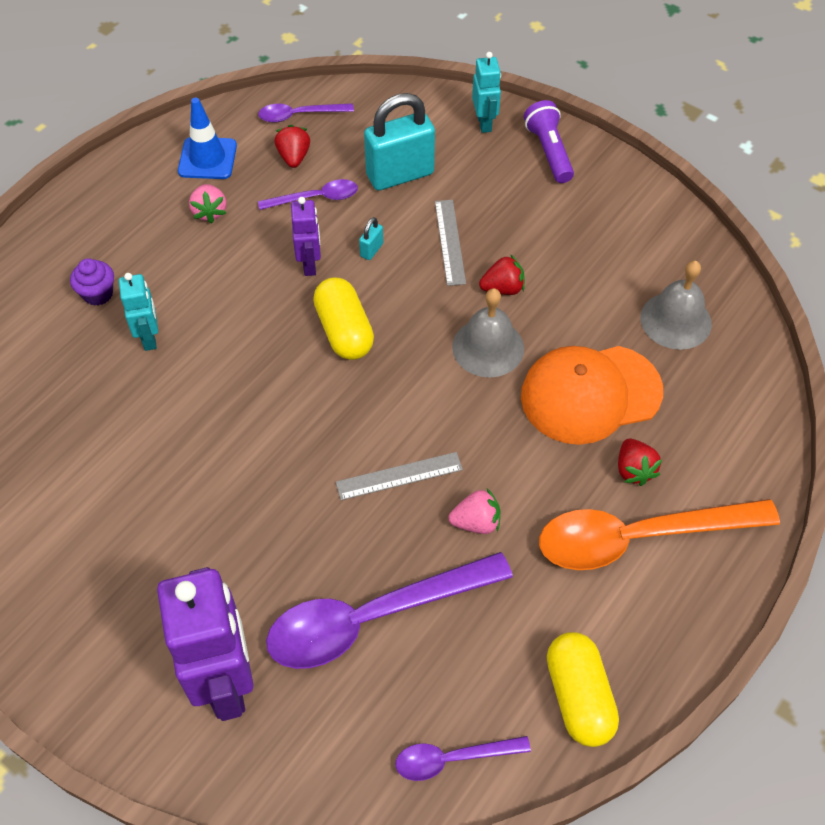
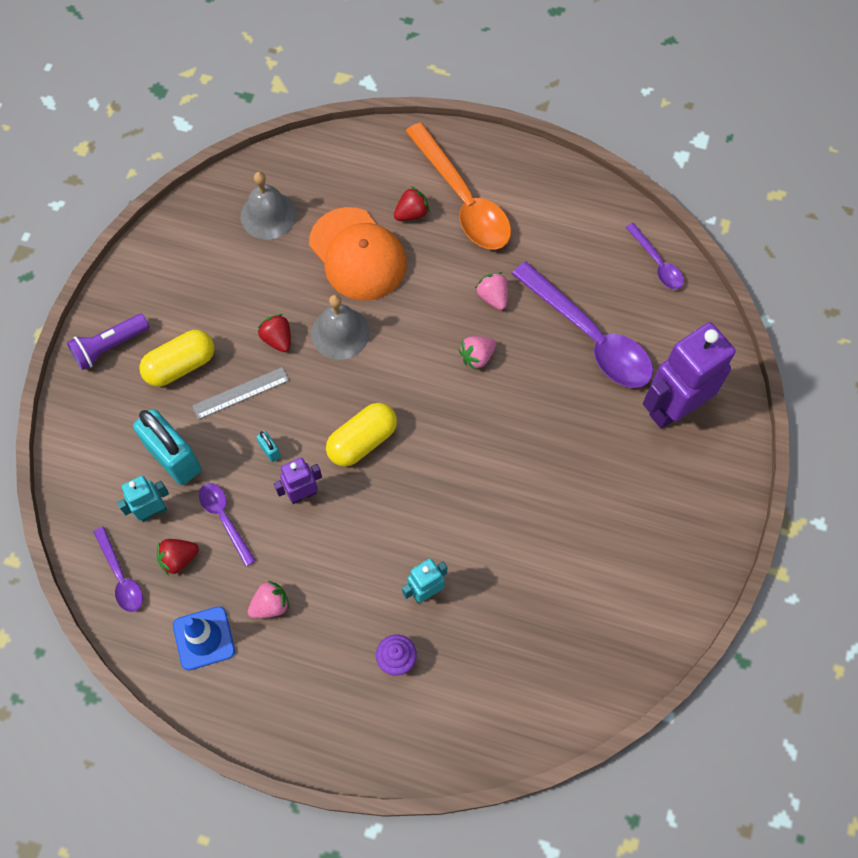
camera: 110 degrees left, 10 degrees up
(371, 250) = (270, 451): turquoise padlock -> turquoise padlock turned 45 degrees clockwise
(399, 476) = (477, 357): grey ruler -> pink strawberry
(484, 123) = (87, 408): turquoise robot -> turquoise robot (153, 511)
(578, 696) = (587, 207): yellow capsule -> yellow capsule (181, 366)

